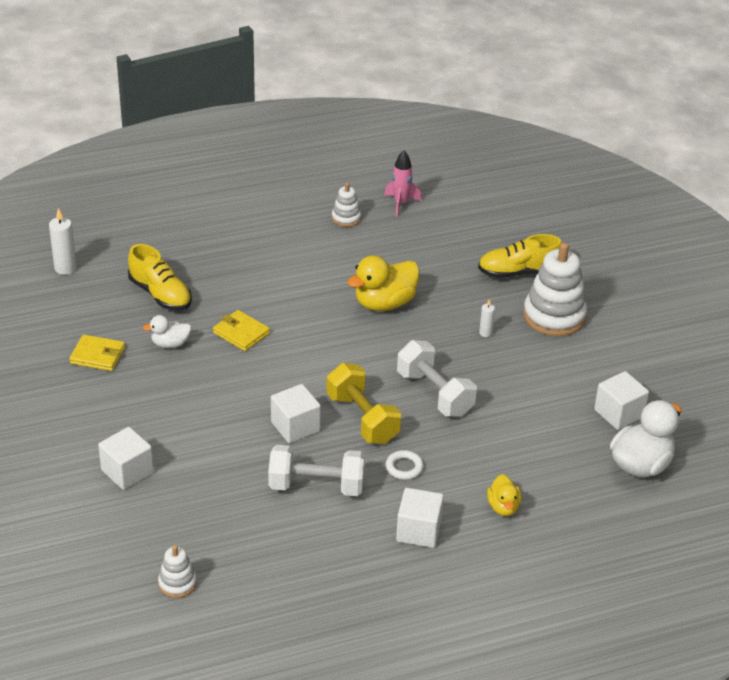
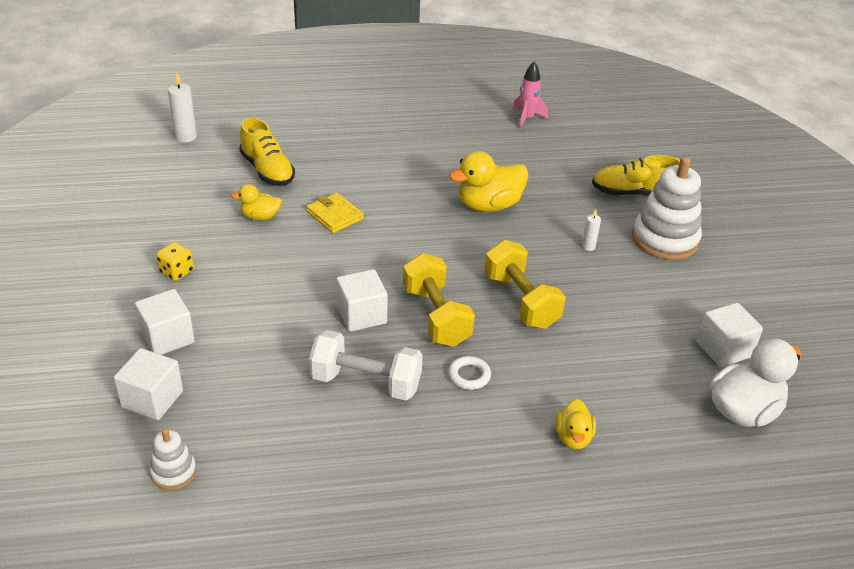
camera: 10 degrees right, 0 degrees up
(97, 355) = (184, 218): yellow wallet -> none
(111, 409) = (177, 272): none -> yellow dice
(170, 344) = (260, 216): white duck -> yellow duck
(346, 218) = (470, 125): white stacking toy -> none
(418, 531) = (468, 451): white cube -> white cube (152, 399)
(434, 394) = (521, 301): white dumbbell -> yellow dumbbell

